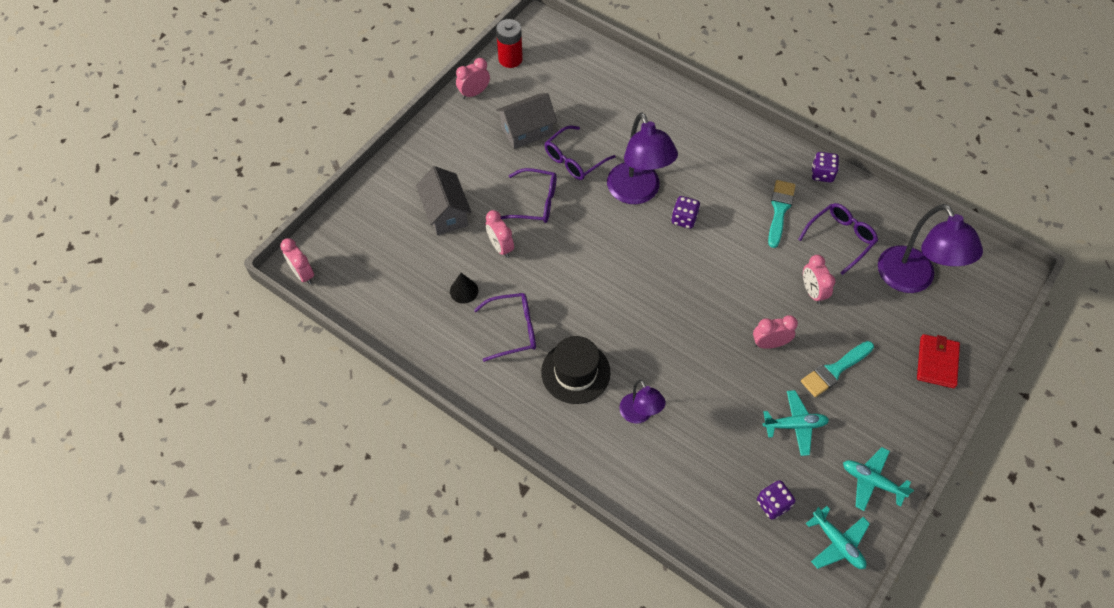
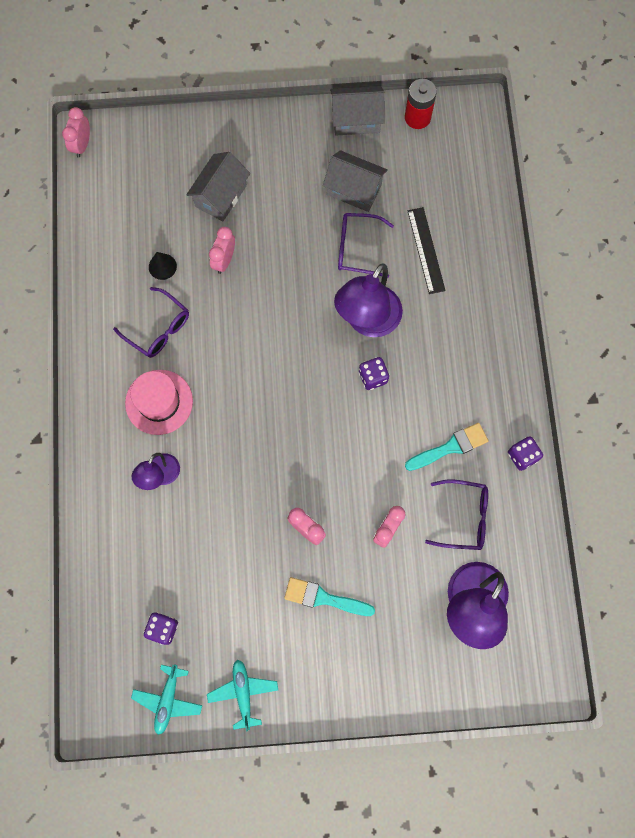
camera: 50 degrees right, 15 degrees up
(474, 93) = (356, 120): pink clock -> grey house
(535, 202) = (289, 252): purple glasses -> none
(575, 372) = (159, 402): black hat -> pink hat
(616, 122) = (426, 250): none -> black ruler
(795, 425) = (246, 600): turquoise plane -> none
(937, 362) = (401, 677): red wallet -> none

